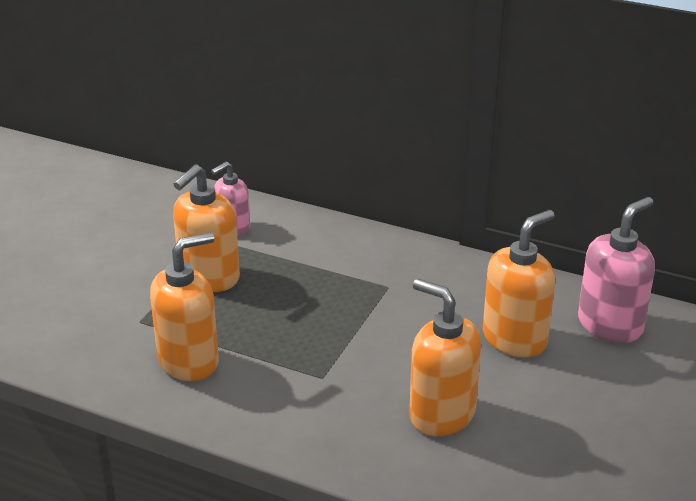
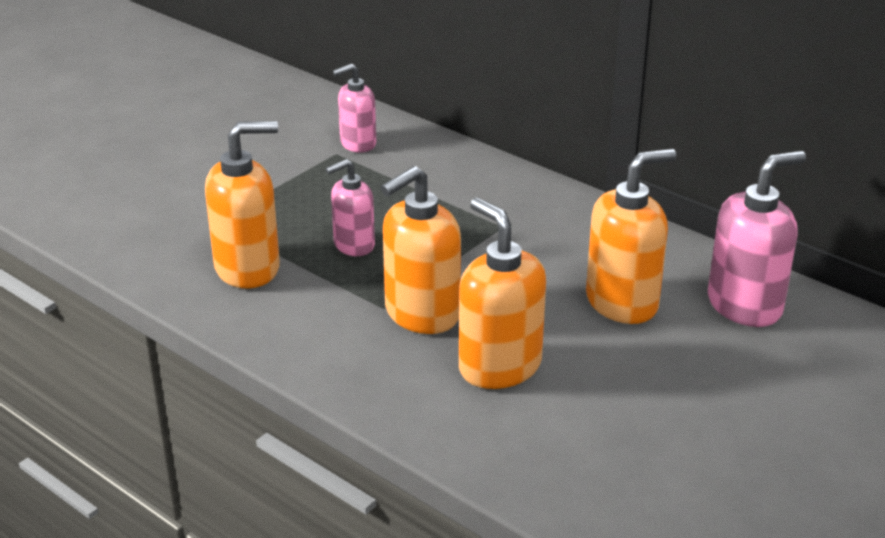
camera: 15 degrees right, 0 degrees up
(209, 277) = (308, 189): orange soap dispenser -> orange soap dispenser (421, 314)
(271, 324) = (353, 245): none -> pink soap dispenser

